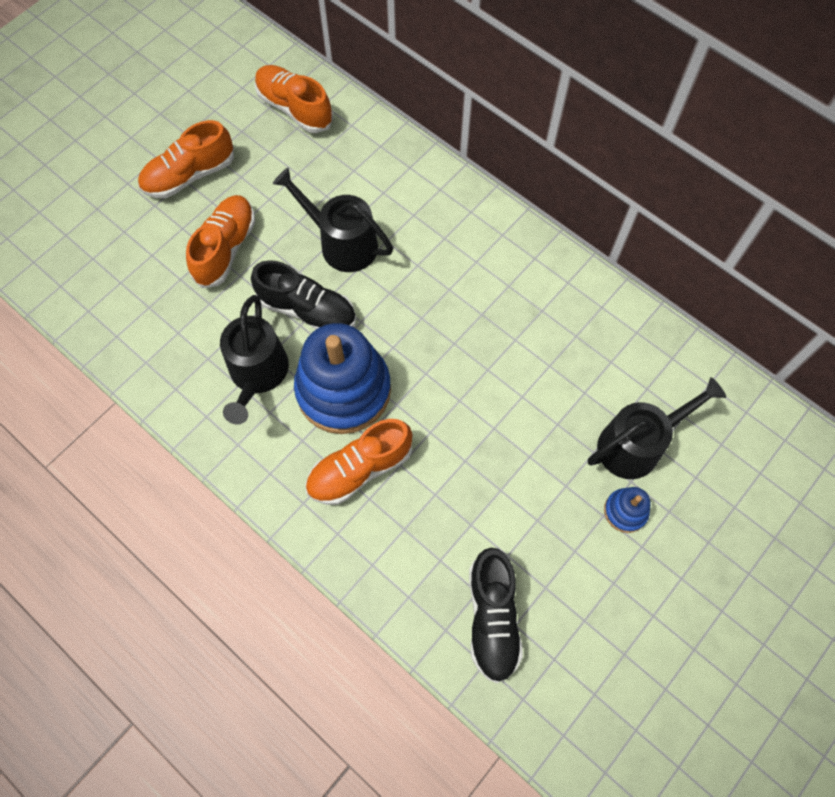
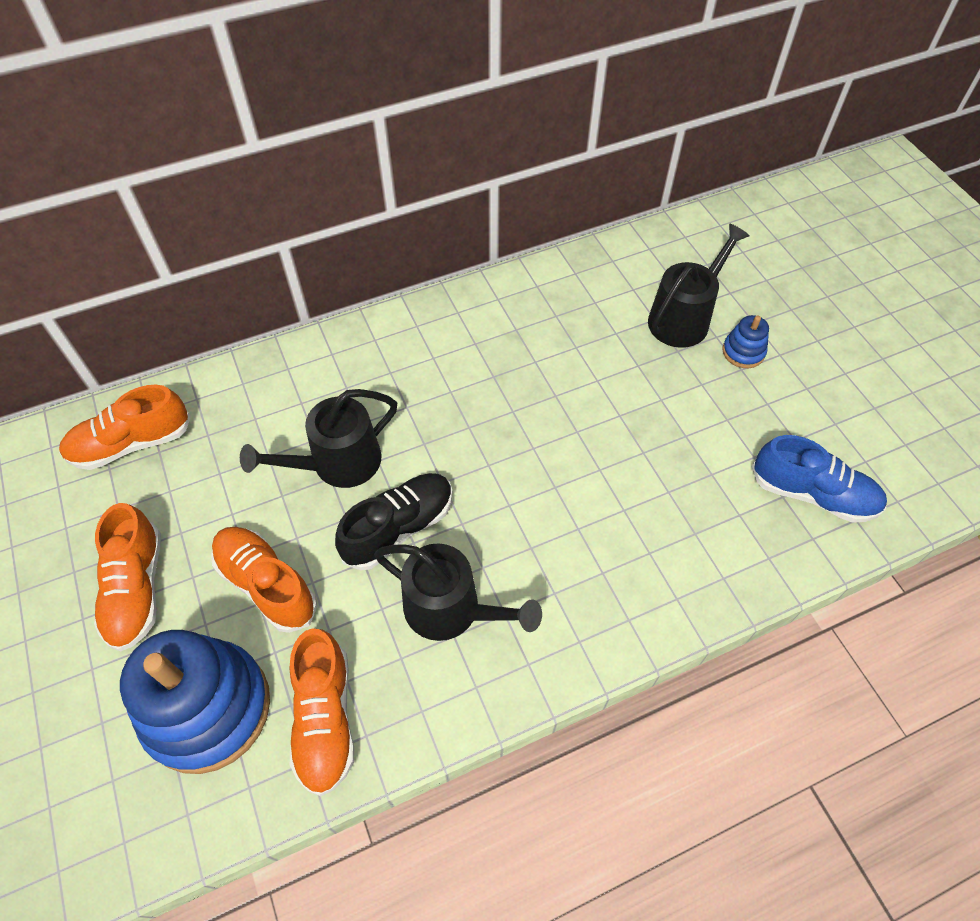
camera: 65 degrees left, 10 degrees down
(343, 390) = (514, 529): blue stacking toy -> blue stacking toy (207, 708)
(360, 469) = (613, 548): orange shoe -> orange shoe (325, 718)
(492, 618) = (812, 494): black shoe -> blue shoe
(636, 444) = (683, 318): black watering can -> black watering can turned 45 degrees clockwise

